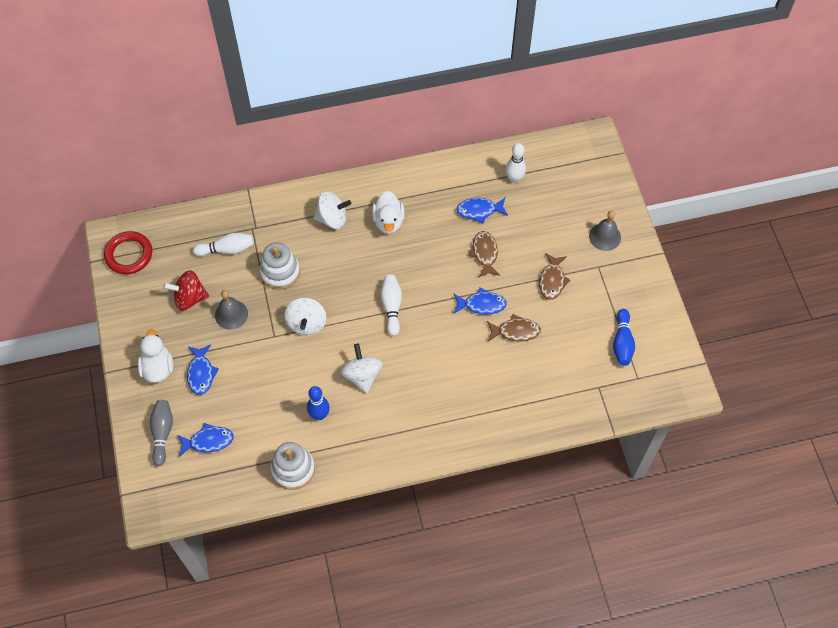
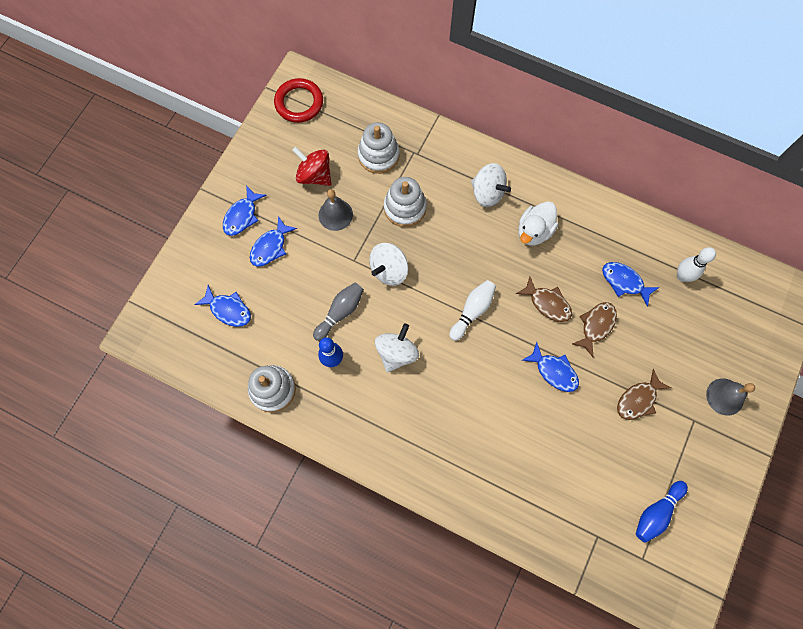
camera: 40 degrees right, 10 degrees up
(158, 368) = (242, 216): white duck -> blue fish
(162, 433) = (200, 274): grey bowling pin -> grey bowling pin (340, 312)
(227, 249) = (378, 155): white bowling pin -> white stacking toy
(515, 331) = (564, 421): brown fish -> brown fish (547, 303)

